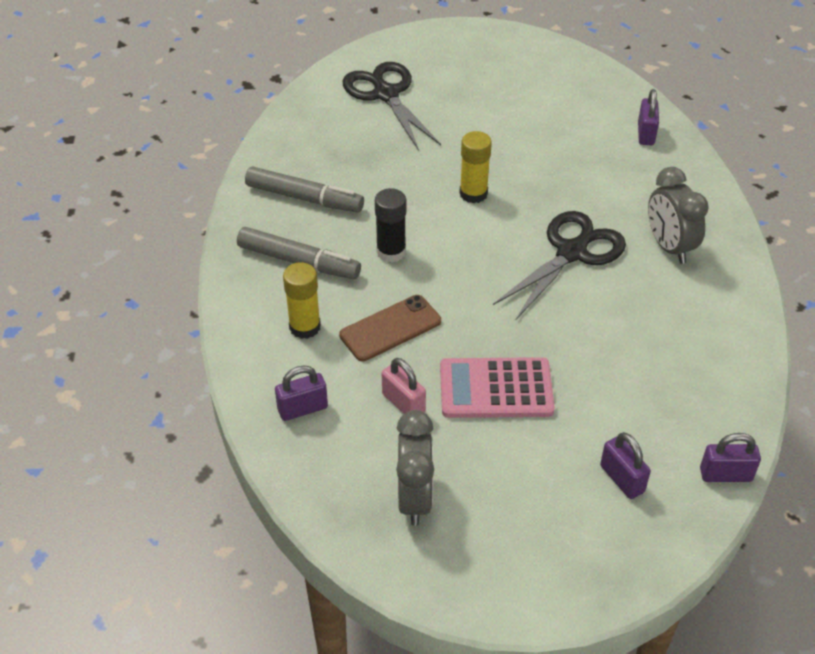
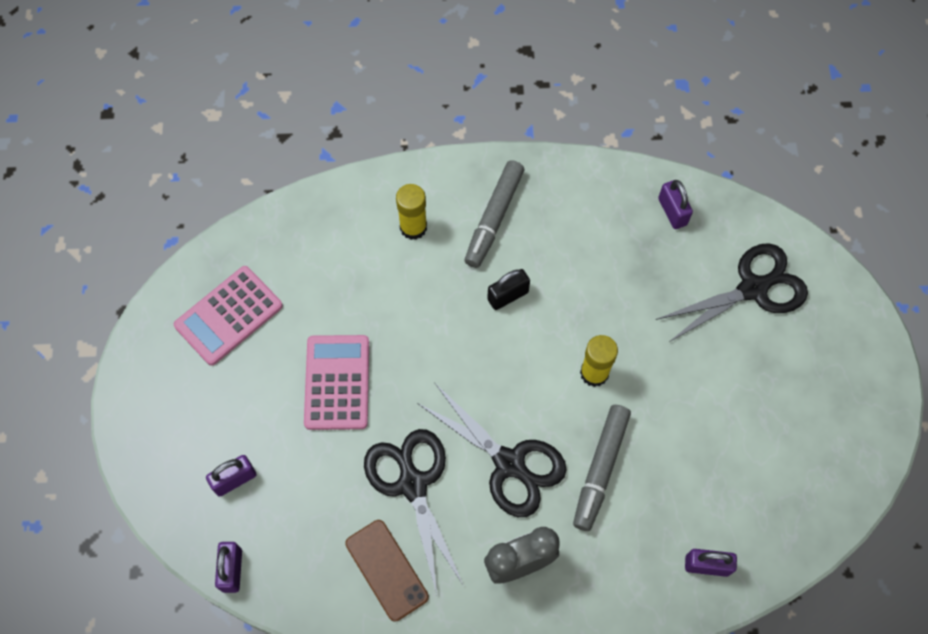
camera: 90 degrees right, 20 degrees up
(302, 409) = (323, 230): purple padlock -> purple padlock (672, 212)
(304, 198) = (581, 218): grey marker -> grey marker (600, 469)
(390, 328) = (410, 296): brown phone -> brown phone (386, 570)
(391, 252) = (508, 296): black glue stick -> black padlock
(403, 403) = (324, 307): pink padlock -> none
(415, 498) = (229, 316): grey clock -> pink calculator
(602, 324) = (412, 483): none -> black scissors

